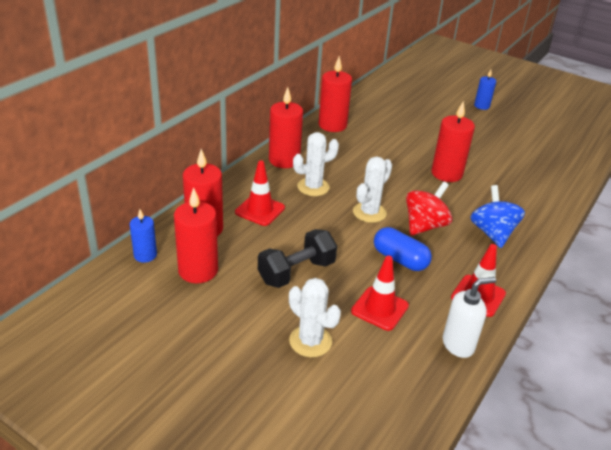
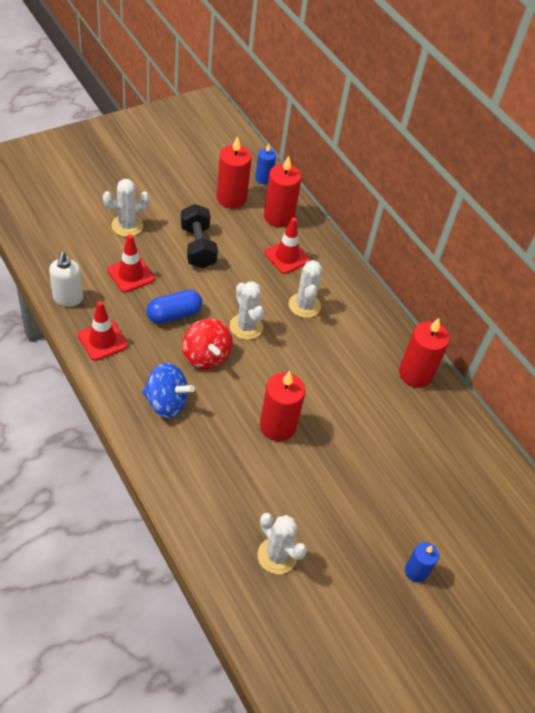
camera: 110 degrees right, 15 degrees up
(284, 160) = (359, 304): red candle -> none
(538, 153) = (277, 555): none -> white cactus

